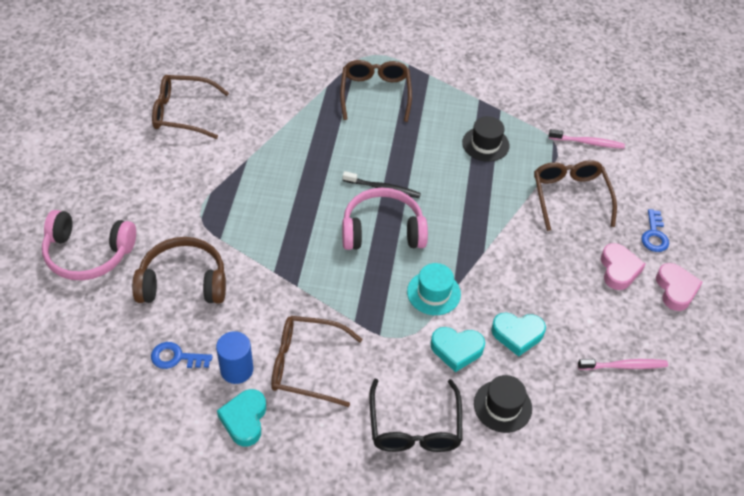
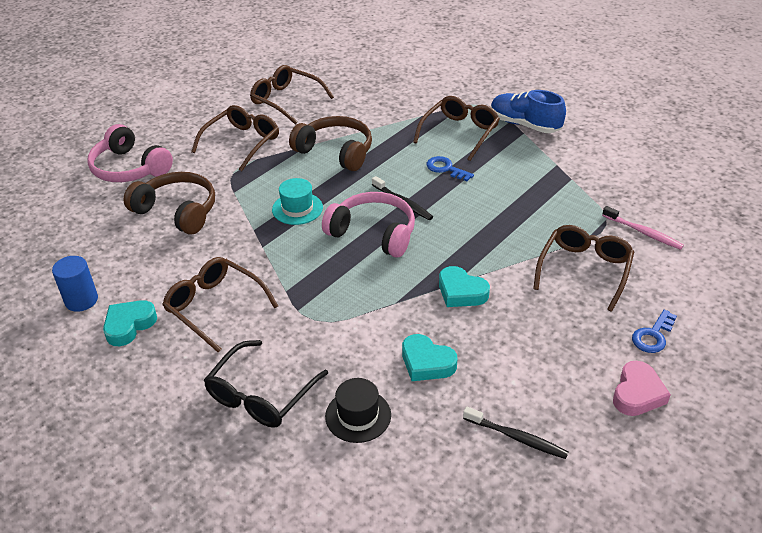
camera: 35 degrees right, 10 degrees down
(176, 357) = (122, 260): blue key -> blue key (446, 169)
(180, 180) = (241, 143): none -> brown glasses
(236, 370) = (158, 287): blue cylinder -> blue cylinder (81, 300)
(280, 156) = (336, 152): none -> brown headphones
(424, 65) = (524, 125): none -> blue shoe
(433, 293) = (376, 297): turquoise hat -> turquoise hat (297, 208)
(456, 350) = (356, 350): turquoise heart -> turquoise heart (461, 292)
(485, 144) = (532, 200): black hat -> none
(619, 269) = (585, 350): pink heart -> none
(624, 366) = (517, 437): pink toothbrush -> black toothbrush

